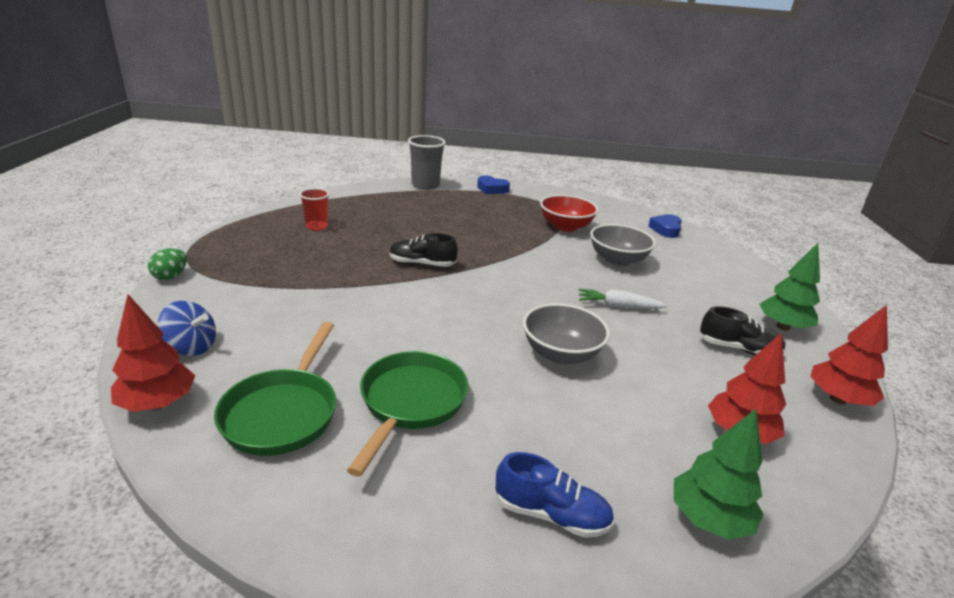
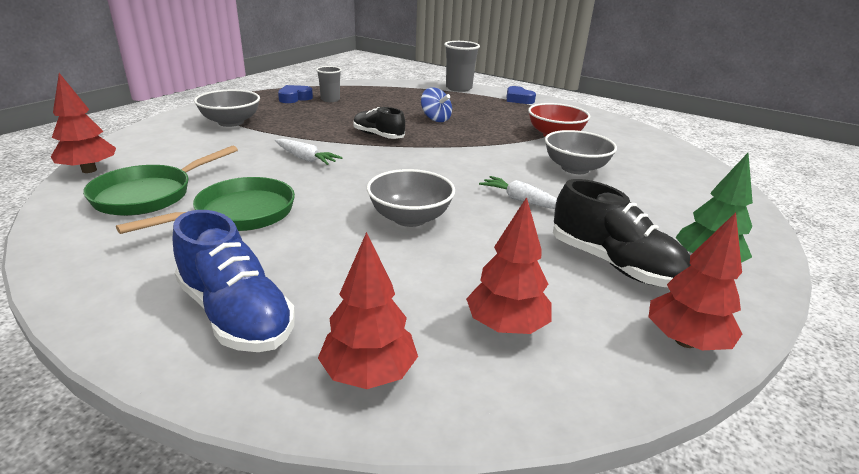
camera: 30 degrees right, 0 degrees up
(170, 276) = (193, 109): green egg -> none
(191, 347) = (150, 147): blue spinning top -> blue spinning top (435, 119)
(244, 284) = (231, 122): none -> grey bowl
(316, 226) = (330, 100): red cup -> grey cup
(388, 312) = (306, 158): none -> white carrot
(551, 514) = (236, 314): blue shoe -> blue shoe, size x1.51
(666, 229) = (672, 157): blue heart -> blue heart (294, 98)
(708, 519) = (368, 373): green tree -> red tree
(738, 349) = (614, 264): black shoe -> black shoe, size x1.51

